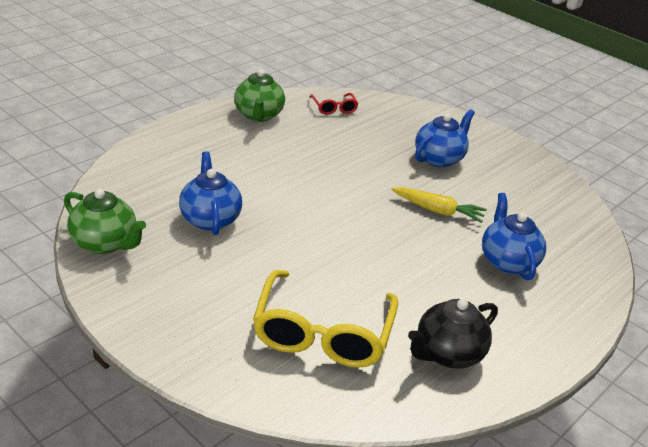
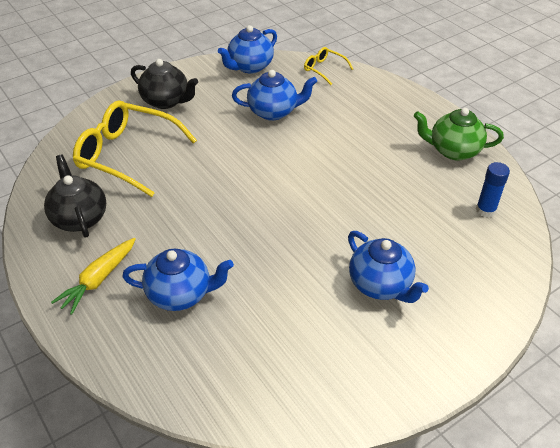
camera: 105 degrees right, 10 degrees up
(105, 243) = (249, 67): green teapot -> blue teapot
(113, 184) = (324, 69): none -> yellow glasses
(196, 314) = (166, 101): none -> black teapot
(334, 108) = (485, 210): red glasses -> blue glue stick
(438, 211) = (274, 258): yellow carrot -> yellow carrot (98, 280)

